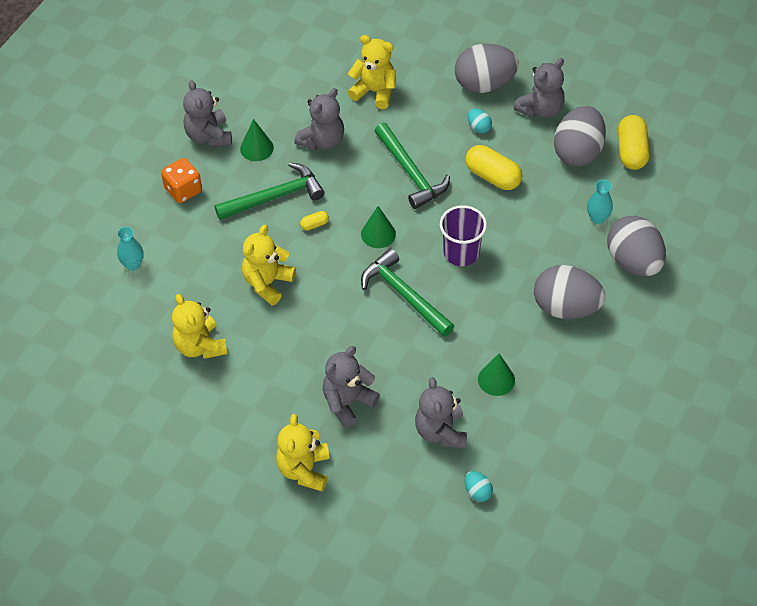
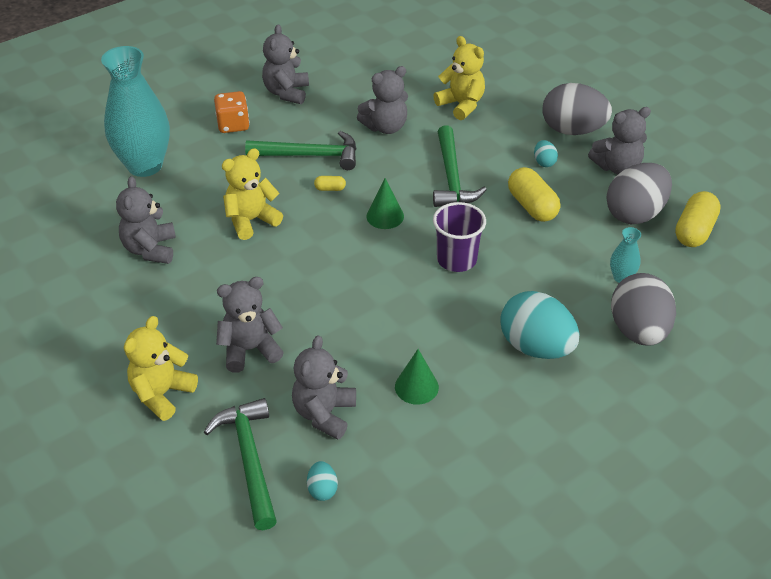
camera: 25 degrees right, 10 degrees down
(133, 264) = (145, 165): turquoise vase -> turquoise vase, size x2.35
(200, 346) = (150, 249): yellow teddy bear -> grey teddy bear
(256, 148) = (322, 114): green cone -> none
(404, 295) = (374, 275): green hammer -> green hammer (249, 459)
(566, 307) = (536, 347): grey egg -> turquoise egg

